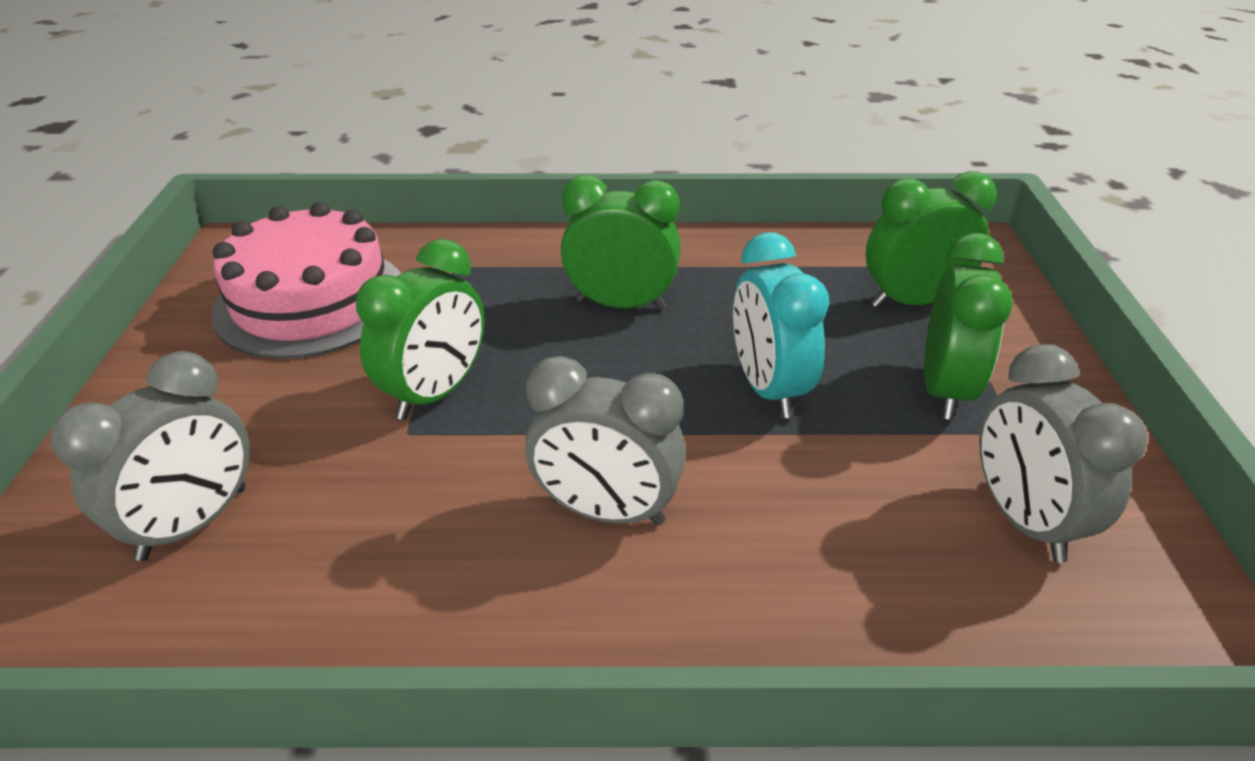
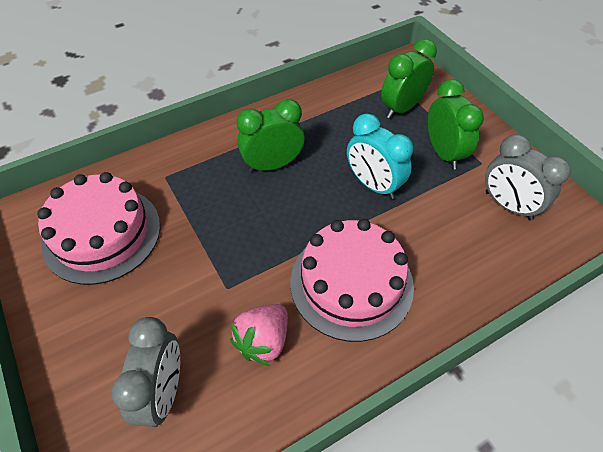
camera: 30 degrees left, 15 degrees up
(392, 526) = (263, 341): none -> pink strawberry
(435, 393) = (222, 259): green clock -> none
(606, 511) = (351, 283): grey clock -> pink cake

